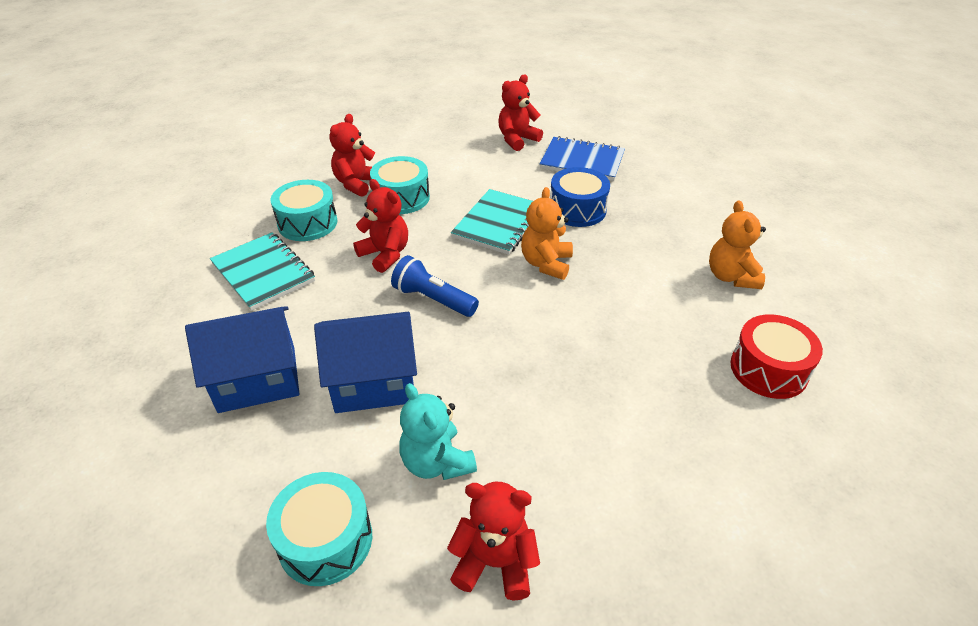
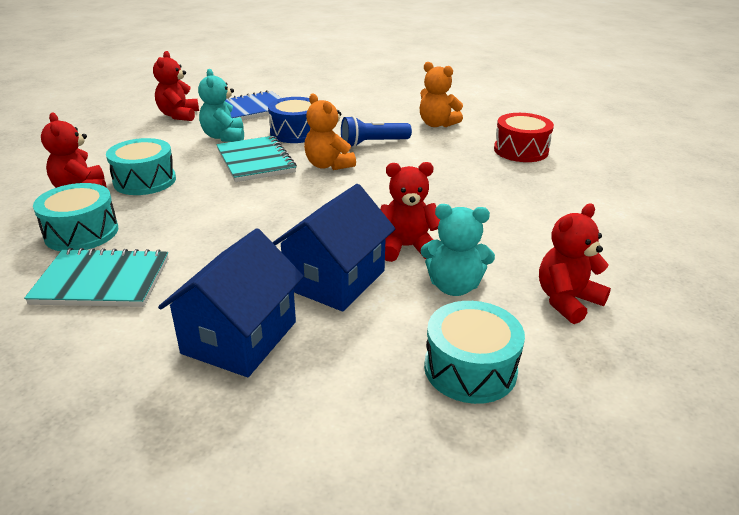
camera: 50 degrees left, 10 degrees down
(385, 254) = (199, 215): red teddy bear -> red teddy bear (406, 247)
(433, 299) = (288, 218): blue flashlight -> blue flashlight (373, 143)
(515, 182) = (224, 137): none -> turquoise teddy bear

